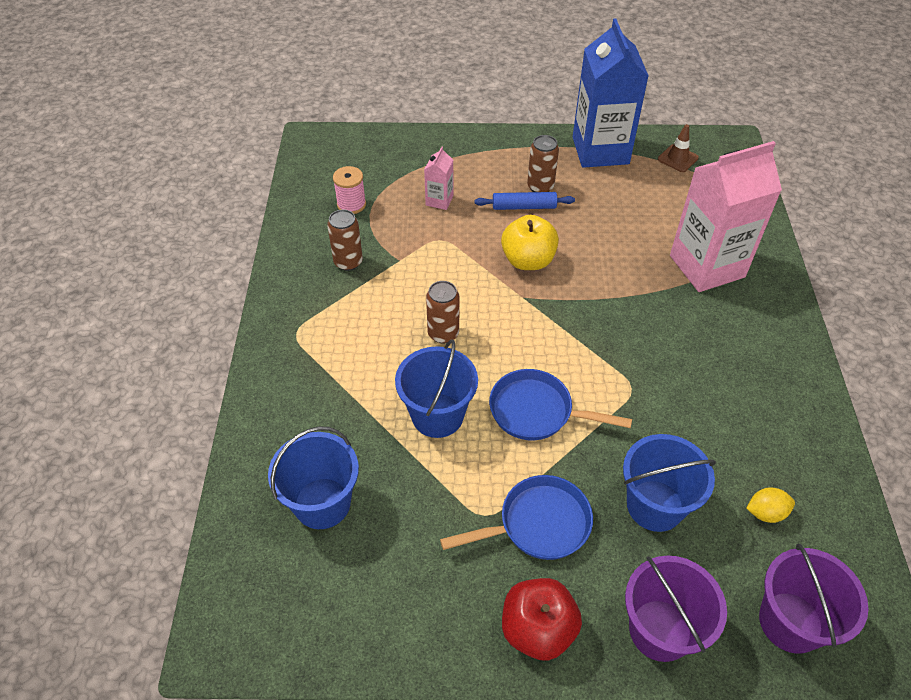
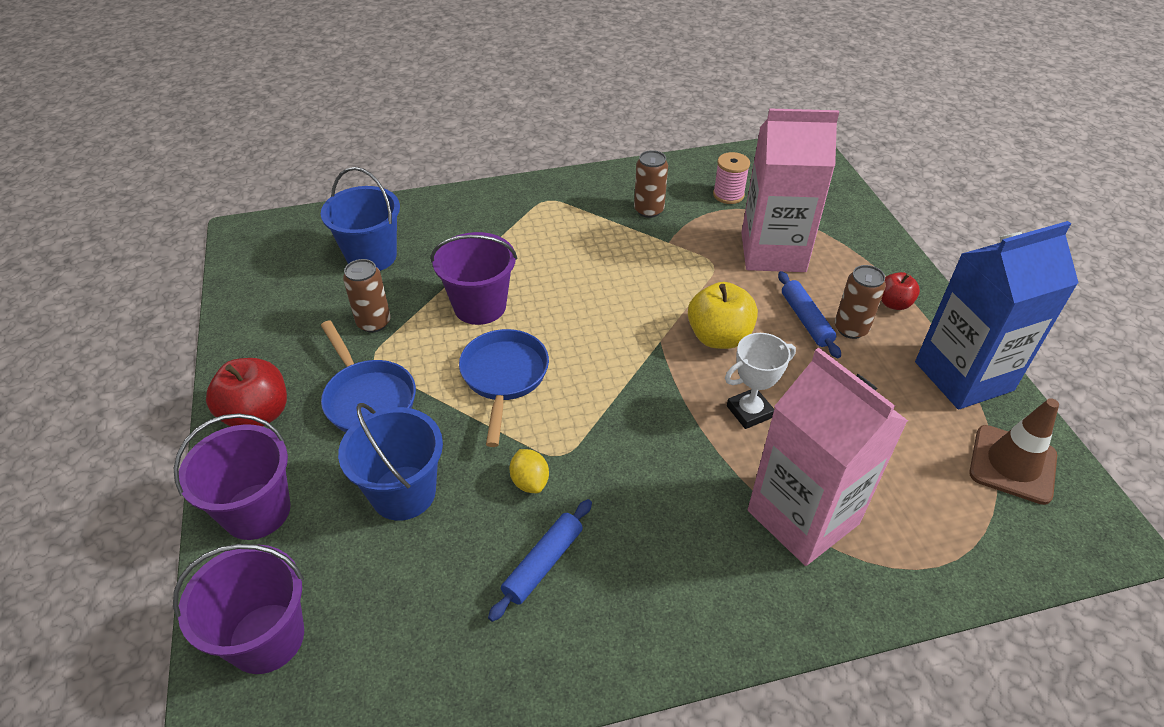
camera: 75 degrees right, 5 degrees down
(437, 415) = (480, 306): blue bucket -> purple bucket
(439, 200) = (773, 252): pink carton -> pink carton, size x2.30
(443, 333) = (583, 291): brown can -> brown can (374, 322)
(521, 157) = (893, 303): none -> red apple
(609, 265) = (749, 411): none -> white trophy
(678, 158) = (1012, 464): brown traffic cone -> brown traffic cone, size x1.55
(733, 419) = (543, 564): none -> blue rolling pin
(765, 512) = (409, 607): yellow lemon -> yellow lemon (530, 481)

